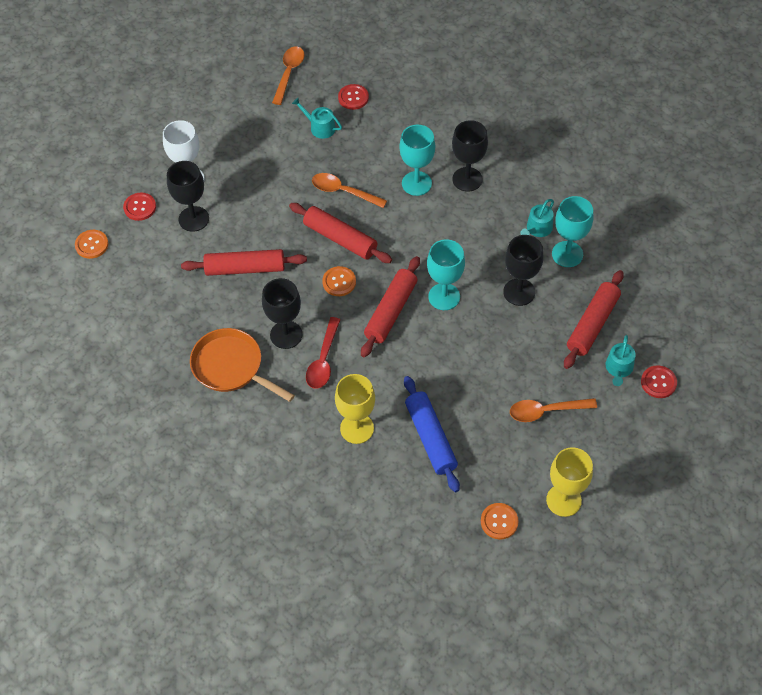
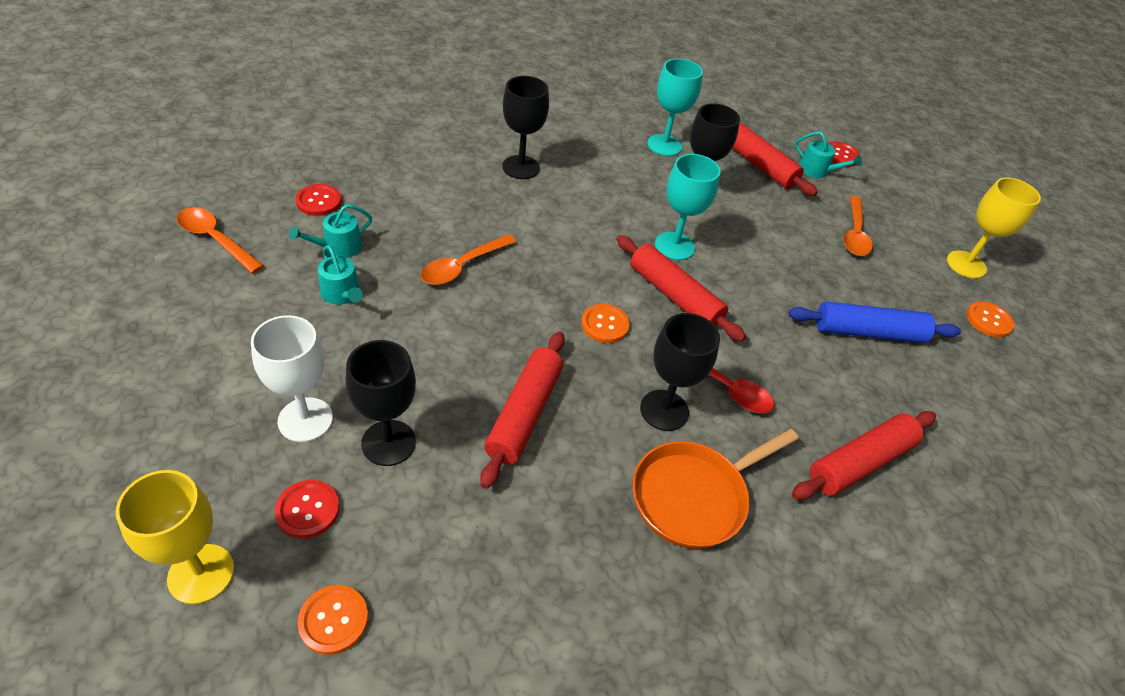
camera: 75 degrees left, 10 degrees down
(340, 239) = (536, 297): red rolling pin -> red rolling pin (860, 462)
(357, 428) = (839, 393): yellow goblet -> yellow goblet (201, 574)
(416, 183) = (497, 204): turquoise goblet -> none
(537, 229) = (621, 150): turquoise watering can -> turquoise watering can (342, 294)

